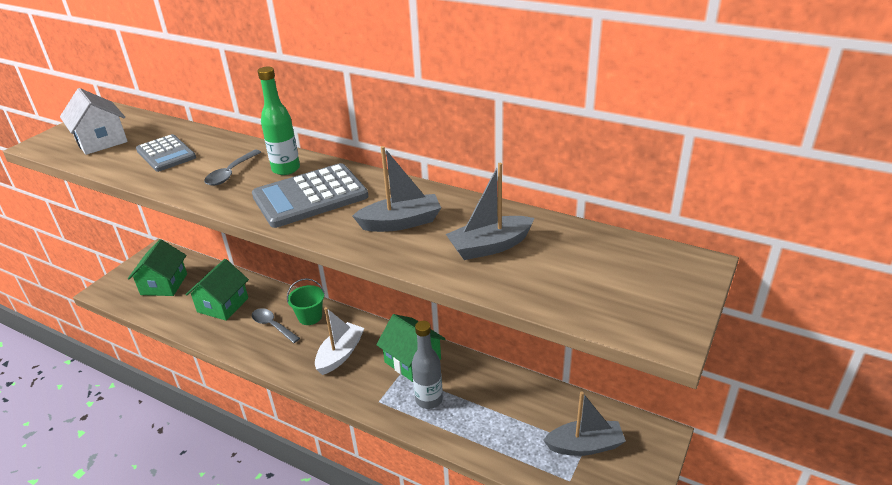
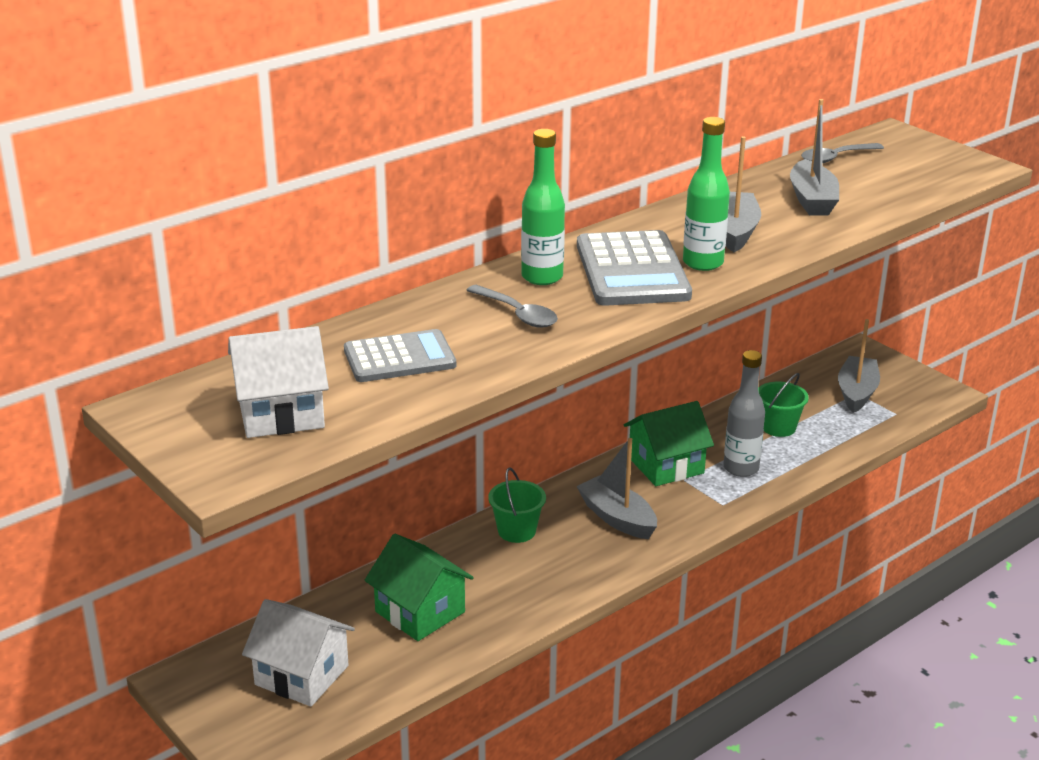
camera: 70 degrees left, 5 degrees down
(164, 284) = (301, 675): green house -> white house
(272, 325) = (512, 568): grey spoon -> grey spoon (835, 158)
(337, 220) = (703, 263): none -> green bottle
(340, 354) = (617, 518): white boat -> grey boat
(498, 408) = (778, 427): none -> green bucket

